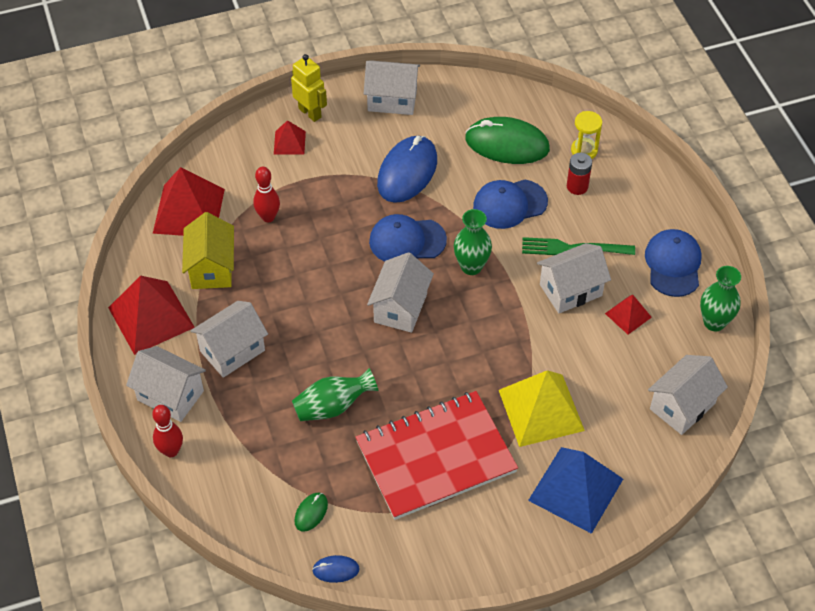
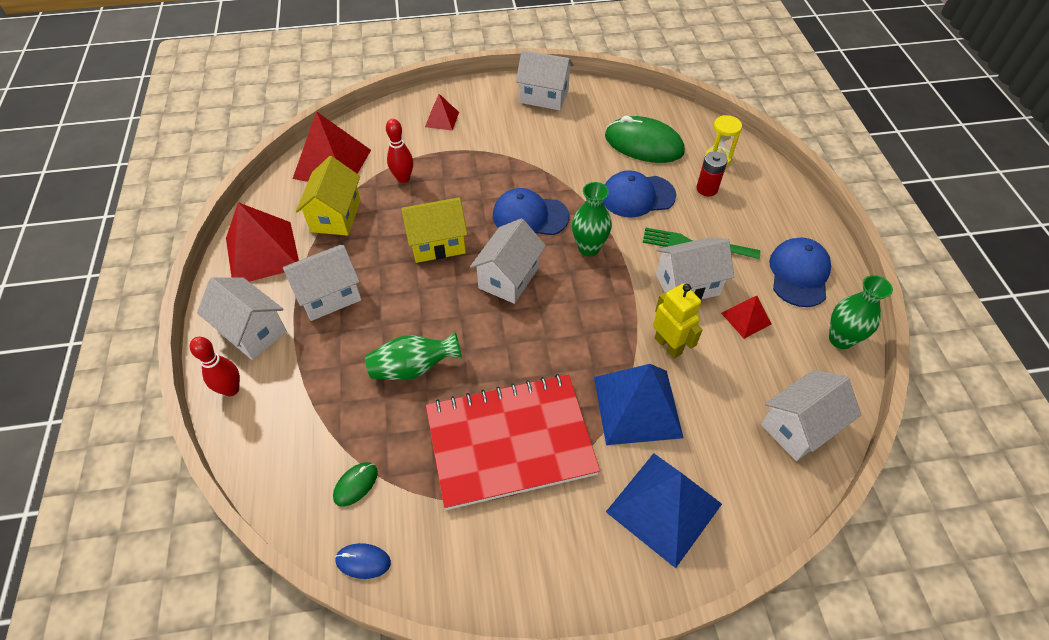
camera: 10 degrees right, 0 degrees up
(310, 113) = (467, 98): yellow robot -> yellow robot (668, 345)
(322, 282) = (437, 243): none -> yellow house
(407, 172) = (544, 156): blue mouse -> none
(541, 410) = (637, 406): yellow pyramid -> blue pyramid

